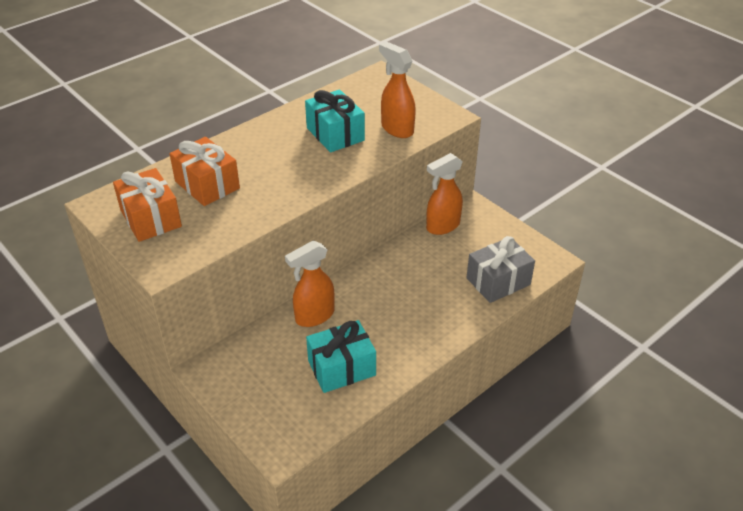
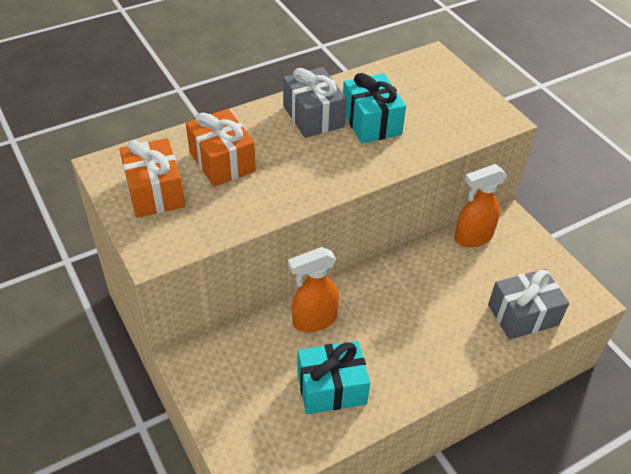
camera: 10 degrees right, 5 degrees up
(282, 137) = (313, 116): none -> grey gift
(397, 129) = (440, 126): orange spray bottle -> none

